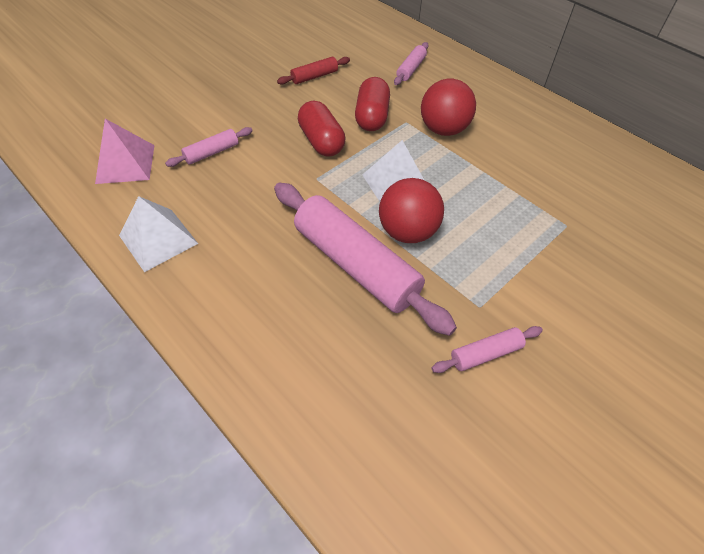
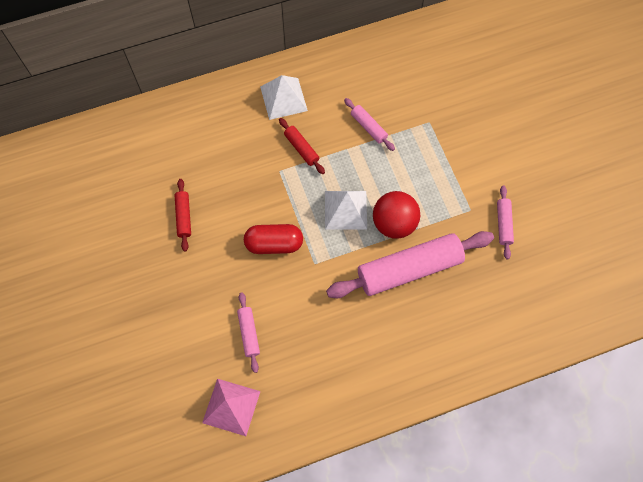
camera: 65 degrees left, 15 degrees up
(158, 239) = (330, 397): white pyramid -> white pyramid (283, 98)
(372, 117) = (261, 194): red capsule -> none
(411, 69) = (212, 135): pink rolling pin -> pink rolling pin (368, 127)
(443, 129) = (301, 148): red ball -> red rolling pin

